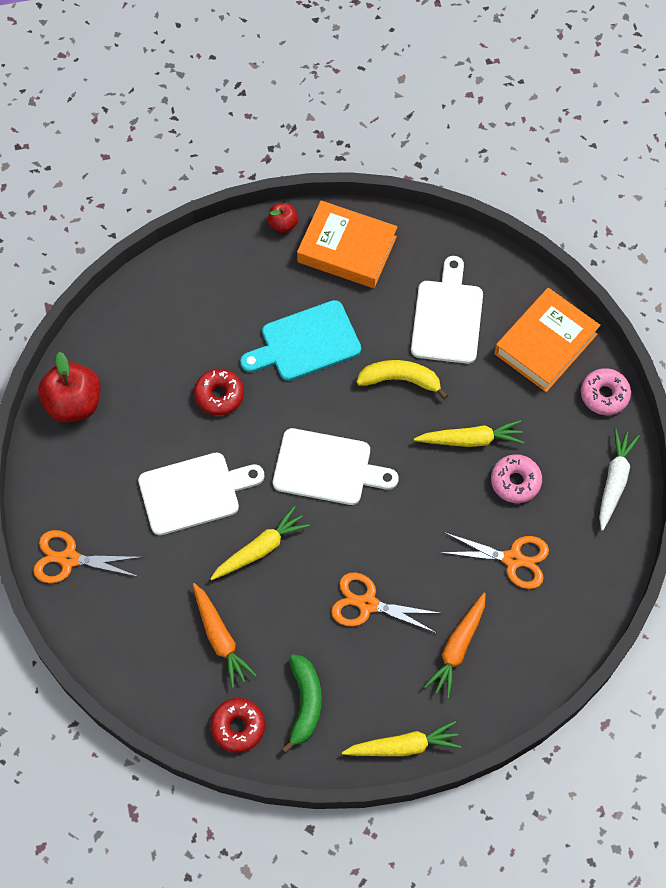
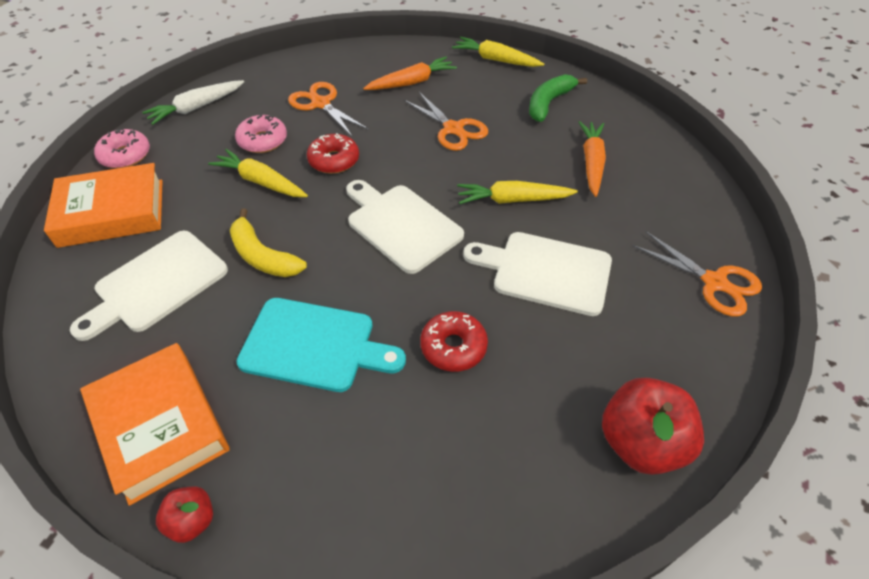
camera: 145 degrees left, 15 degrees down
(238, 727) = (611, 113): red donut -> red donut (334, 160)

